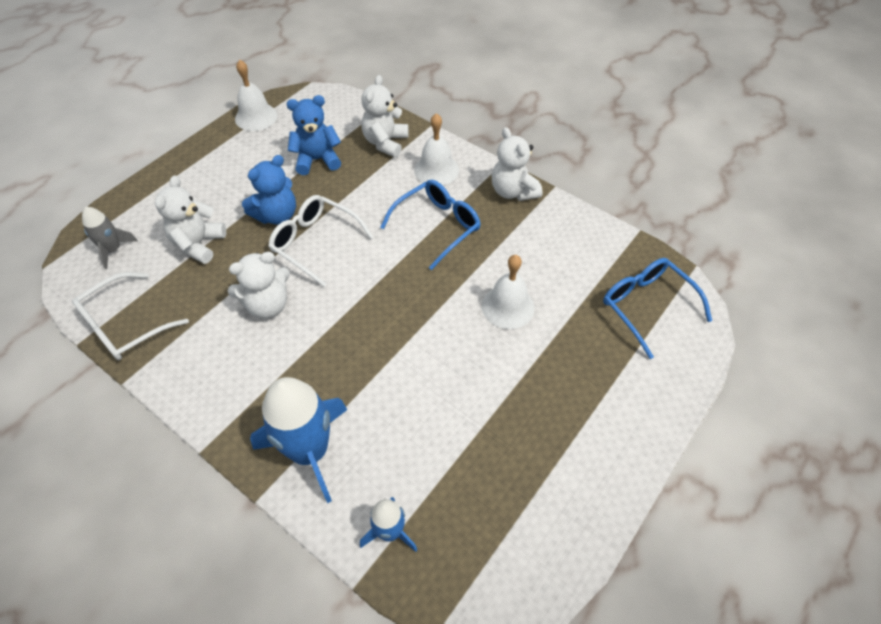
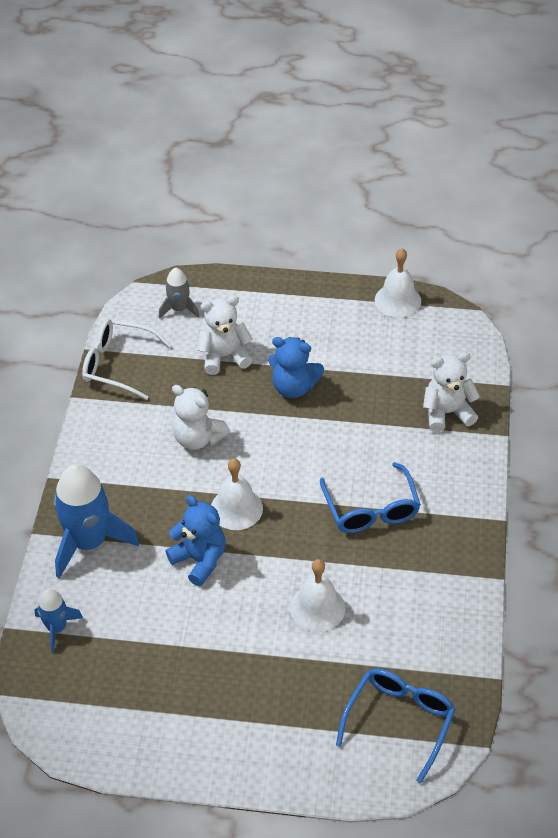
camera: 60 degrees right, 5 degrees down
(316, 243) = (284, 432): white glasses -> none
(317, 160) = (381, 376): blue teddy bear -> blue teddy bear (199, 560)
(436, 170) = (443, 471): white bell -> white bell (236, 508)
(437, 227) = (371, 508): blue glasses -> blue glasses turned 60 degrees clockwise
(513, 191) = (465, 547): white teddy bear -> none

